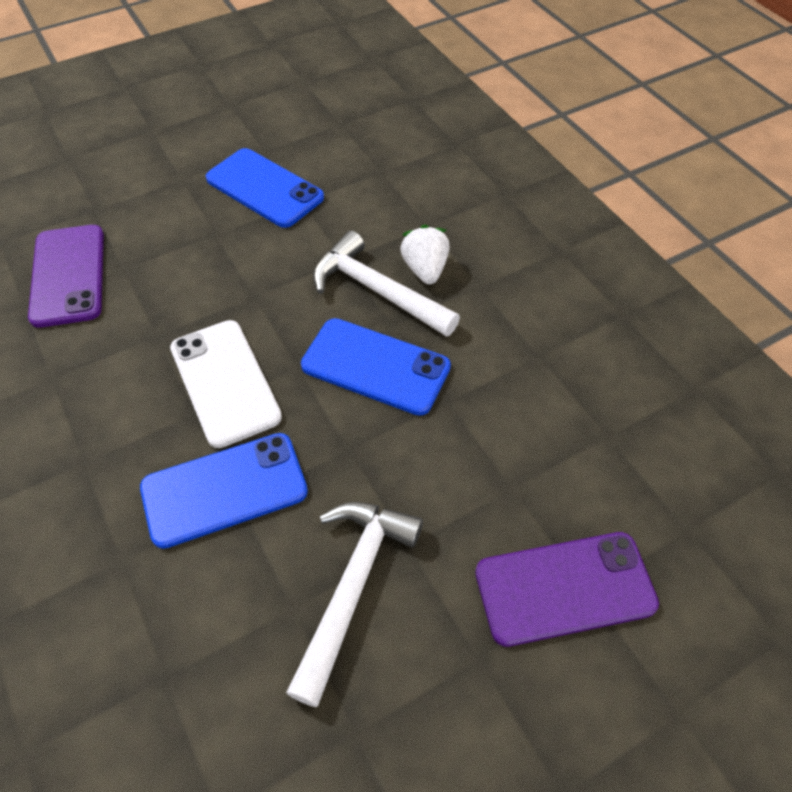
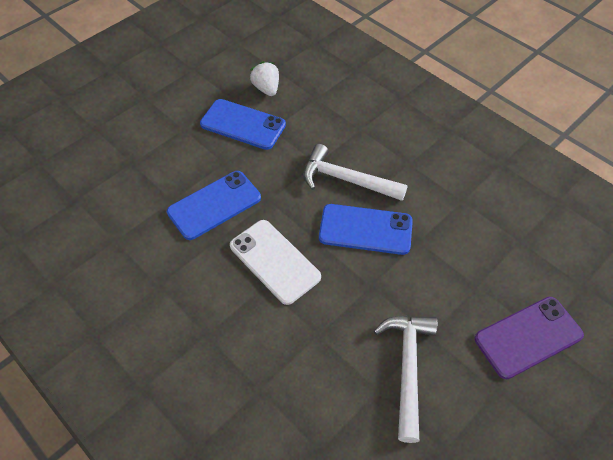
camera: 15 degrees left, 0 degrees up
(68, 275) = (135, 213): purple phone -> none
(224, 490) = (305, 329): blue phone -> blue phone (214, 205)
(425, 269) = (370, 159): white strawberry -> white strawberry (266, 89)

